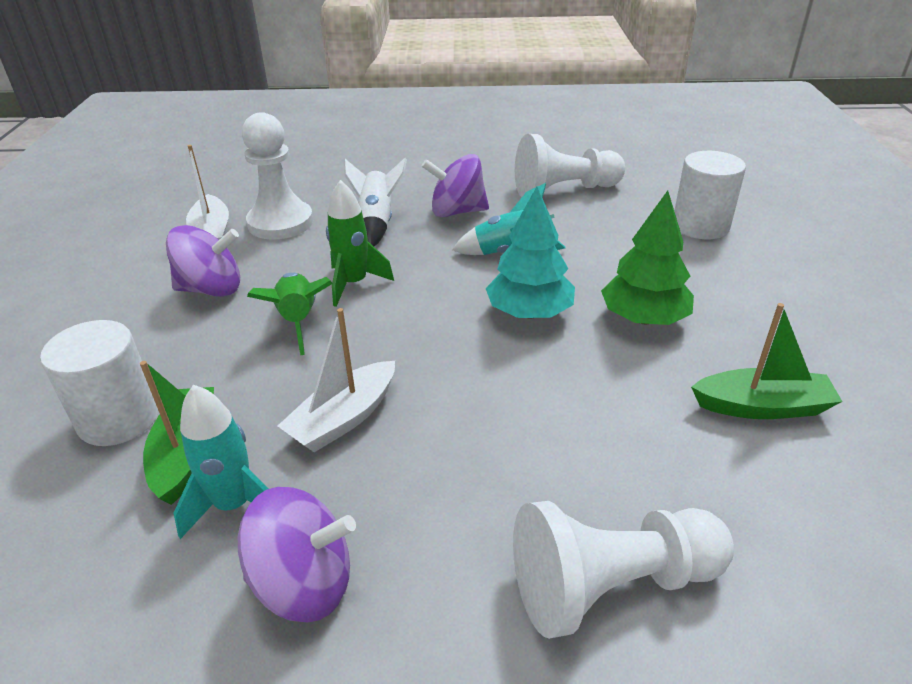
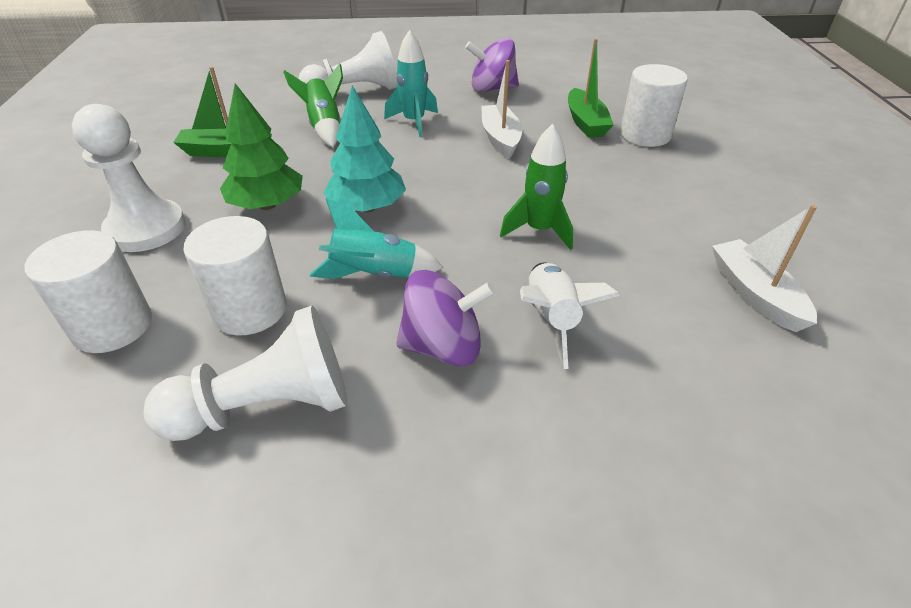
camera: 175 degrees right, 5 degrees up
(211, 289) = (677, 221): purple spinning top -> none
(234, 505) = (541, 107): turquoise rocket -> turquoise rocket (414, 122)
(280, 223) = (683, 316): white pawn -> white pawn (146, 228)
(298, 321) = (571, 195): green rocket -> green rocket (325, 127)
(344, 418) = (500, 139): white boat -> white boat turned 45 degrees counterclockwise
(603, 232) = (249, 310): none -> white cylinder

